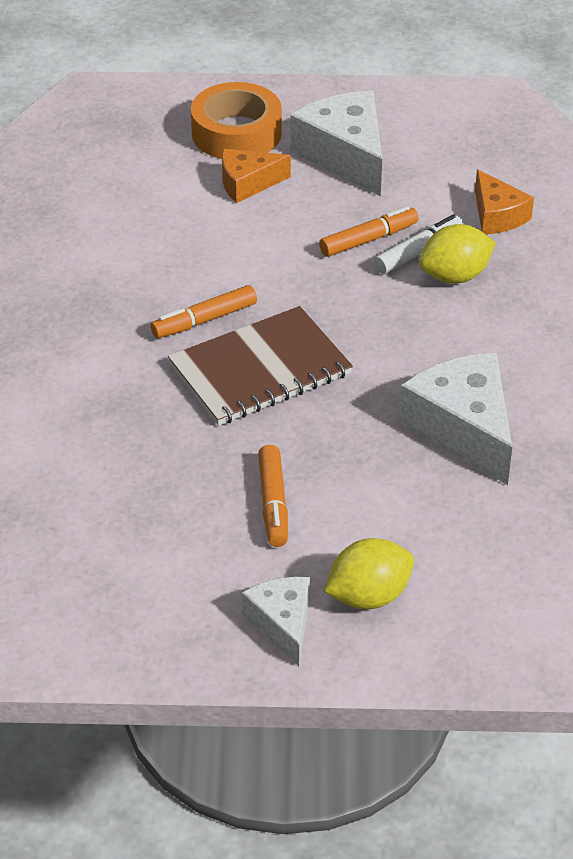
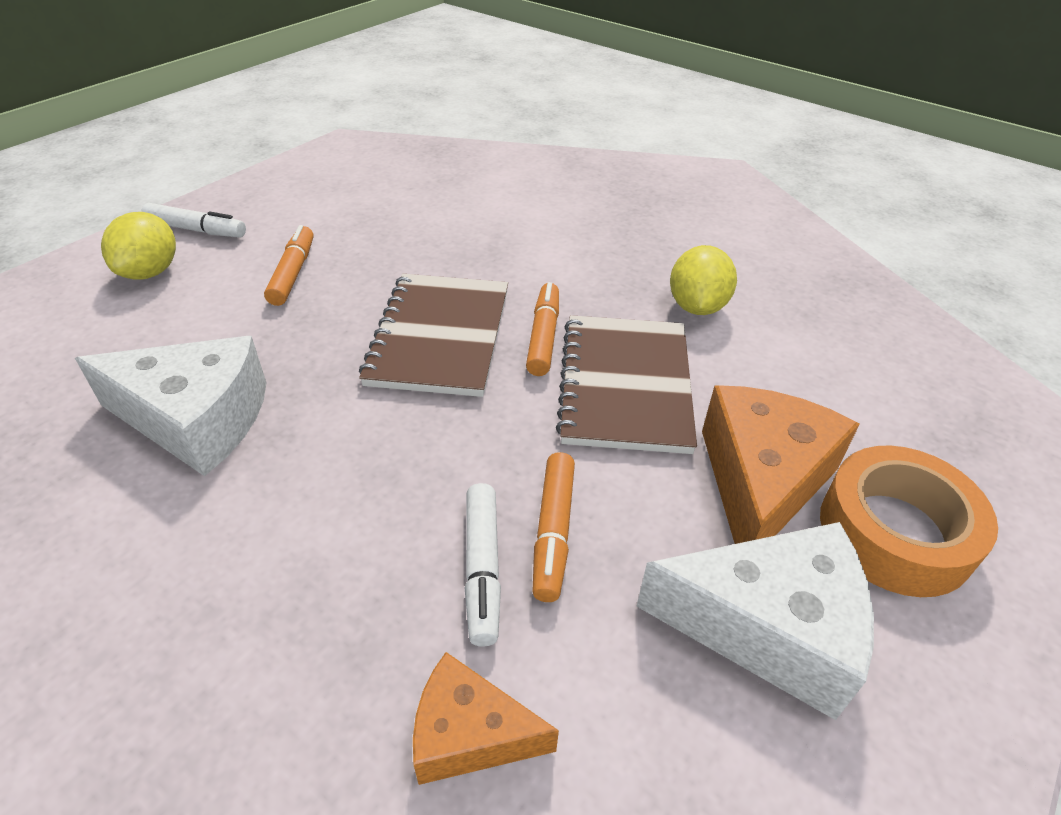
camera: 125 degrees right, 0 degrees up
(217, 262) = (625, 385): none -> brown notebook
(247, 183) = (761, 482): orange cheese -> orange cheese, size x1.69
(273, 503) = (293, 273): orange marker -> orange marker turned 60 degrees clockwise
(282, 624) = (196, 230): white cheese -> white marker
(455, 276) = (401, 574): yellow lemon -> yellow lemon (697, 306)

